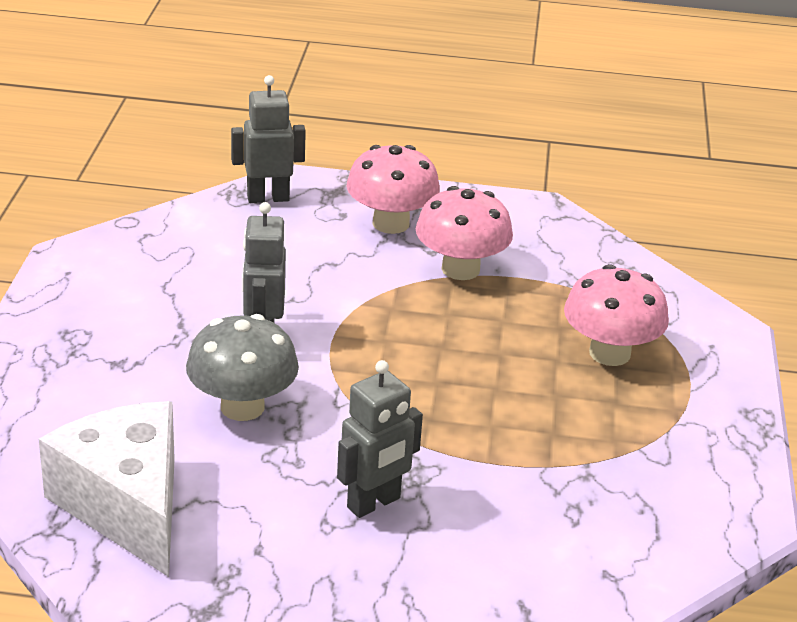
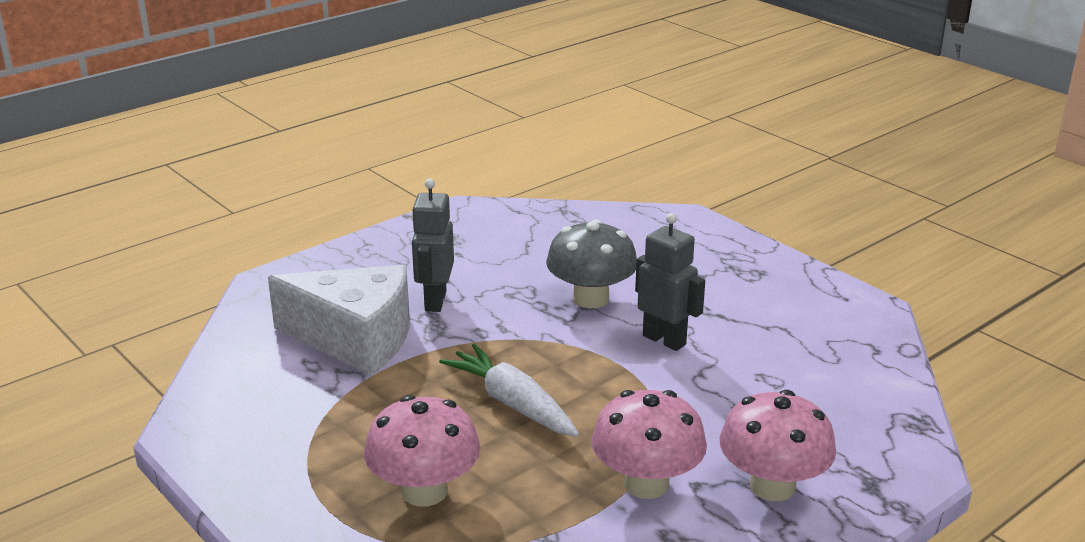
camera: 135 degrees right, 5 degrees down
(127, 505) = (551, 232): white cheese -> white cheese (355, 339)
(268, 198) = (891, 437): grey robot -> none
(460, 368) = (512, 403): none -> white carrot

